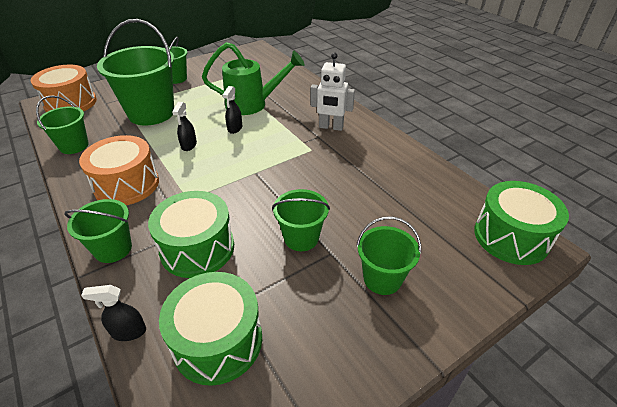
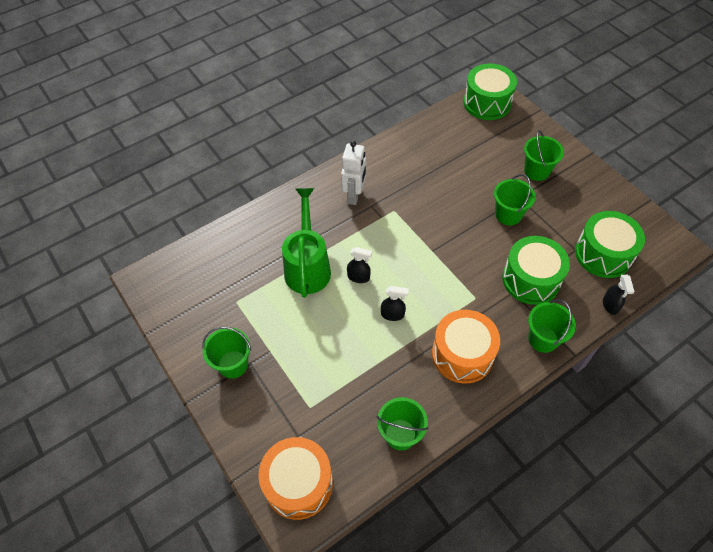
camera: 90 degrees left, 15 degrees up
(151, 113) = (326, 370): green bucket -> none

